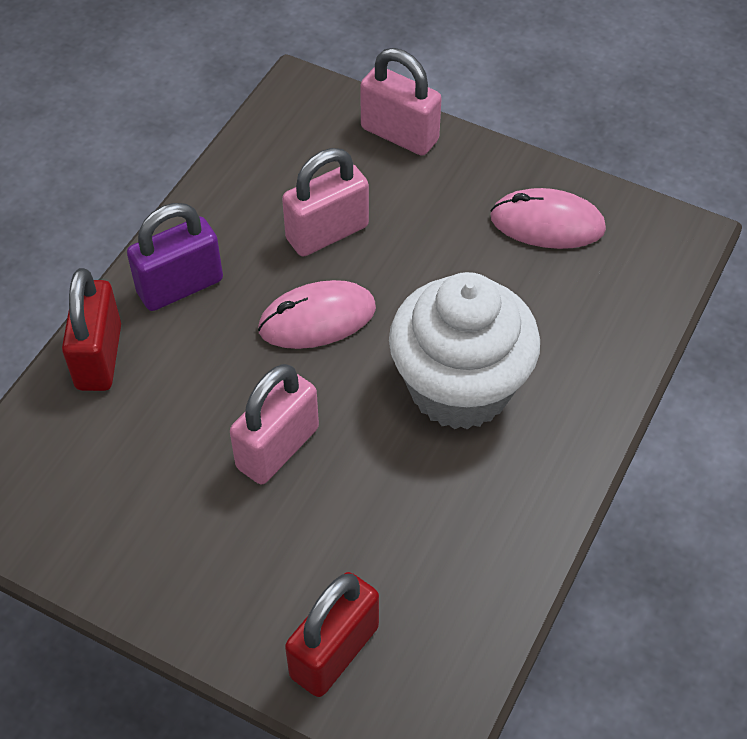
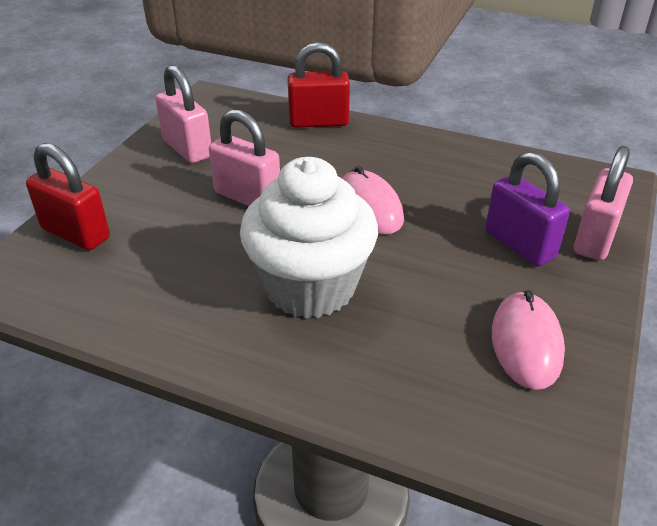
camera: 85 degrees right, 15 degrees down
(180, 286) = (385, 145): purple padlock -> purple padlock (519, 245)
(327, 233) = (460, 206): pink padlock -> pink padlock (187, 148)

